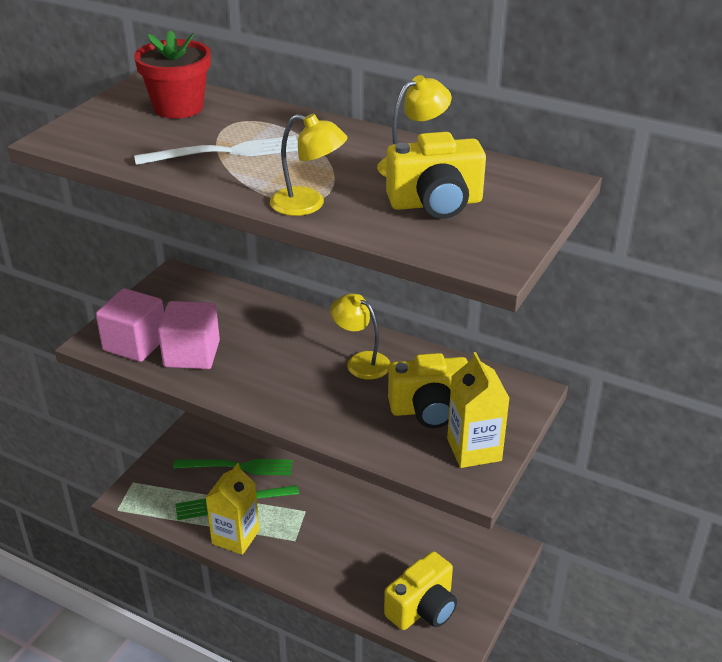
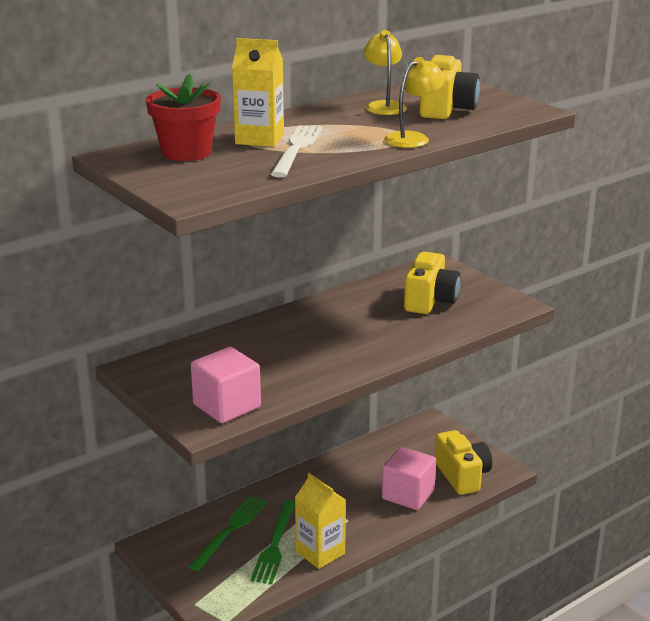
camera: 65 degrees left, 10 degrees down
(192, 354) = (271, 381): pink cube -> pink cube (408, 494)
(361, 361) = (350, 312): yellow lamp -> none
(474, 449) = (485, 296): yellow carton -> yellow carton (259, 139)

